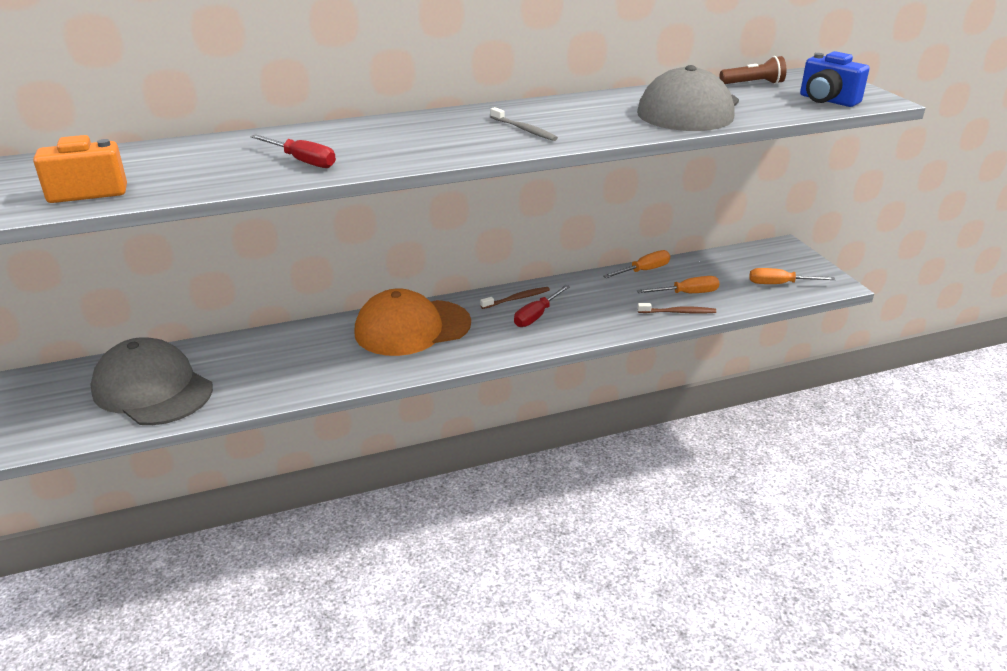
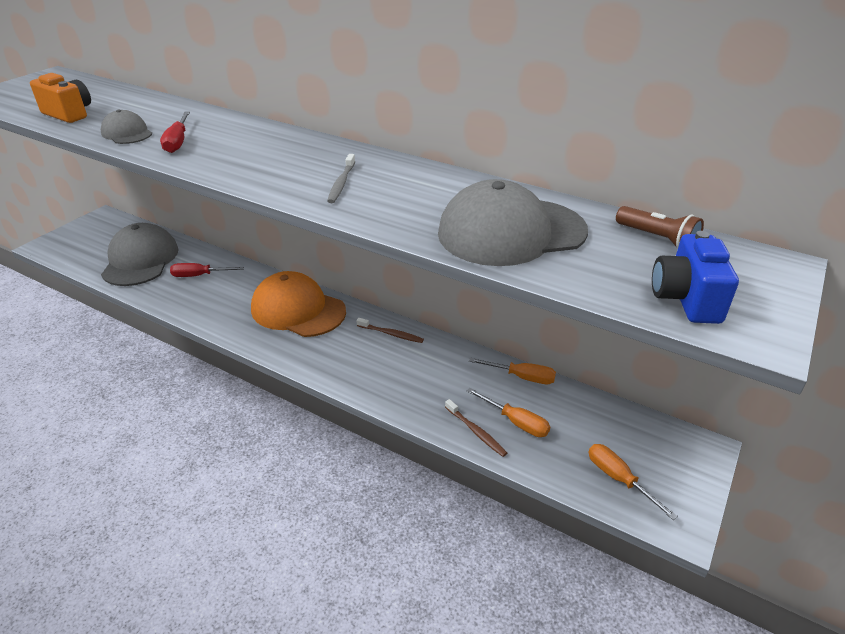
camera: 50 degrees right, 5 degrees up
(224, 176) = (127, 133): none -> grey cap
(536, 316) = (377, 356): red screwdriver -> red screwdriver (199, 275)

